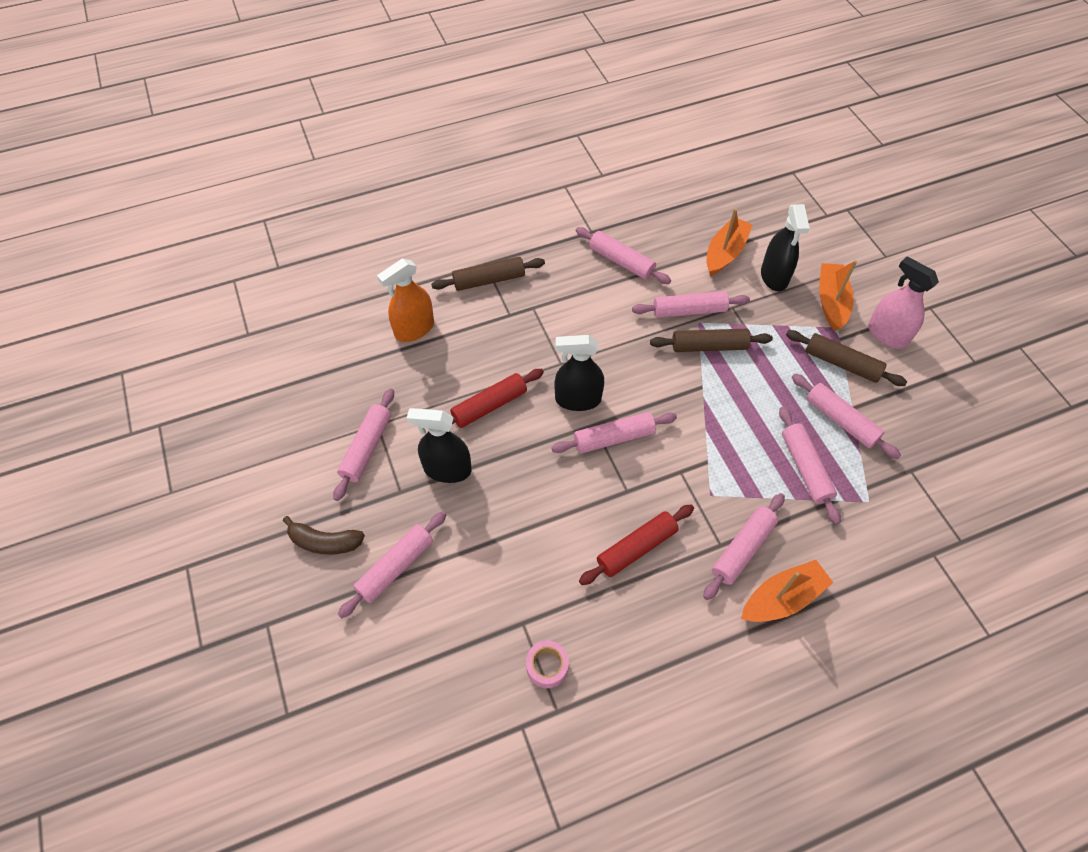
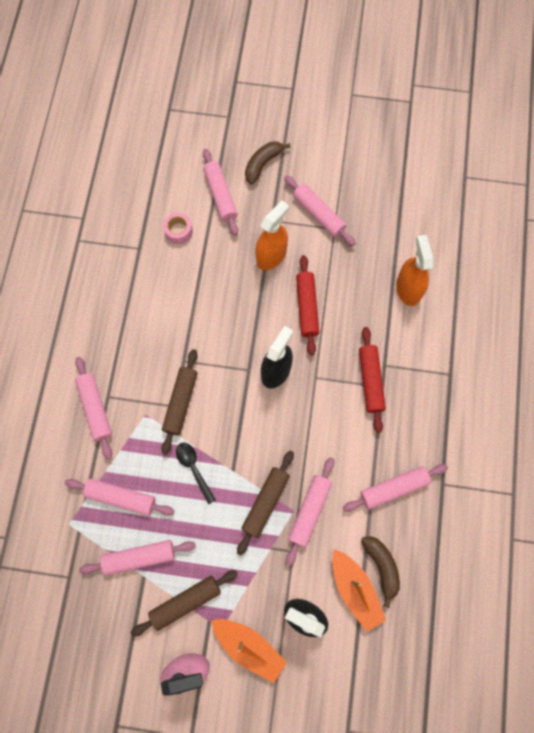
camera: 120 degrees right, 15 degrees up
(447, 469) = (271, 256): black spray bottle -> orange spray bottle
(489, 280) = (430, 368): brown rolling pin -> brown rolling pin (180, 403)
(547, 666) = (105, 248): pink tape -> pink tape (178, 231)
(613, 438) = (229, 377): pink rolling pin -> none
(636, 548) = (140, 341): red rolling pin -> red rolling pin (370, 381)
(692, 243) = (381, 566): none -> brown banana
(727, 420) = (194, 469): none -> black spoon
(782, 598) = (49, 411): orange boat -> none

